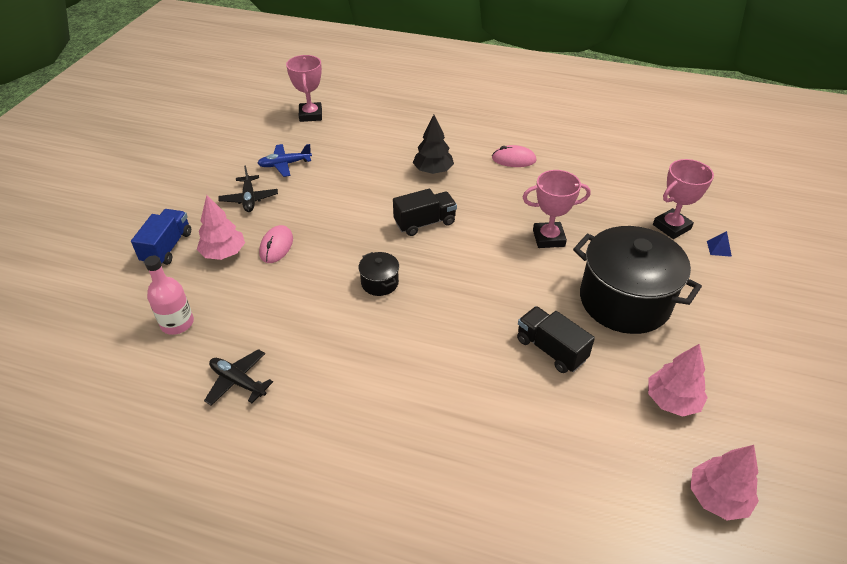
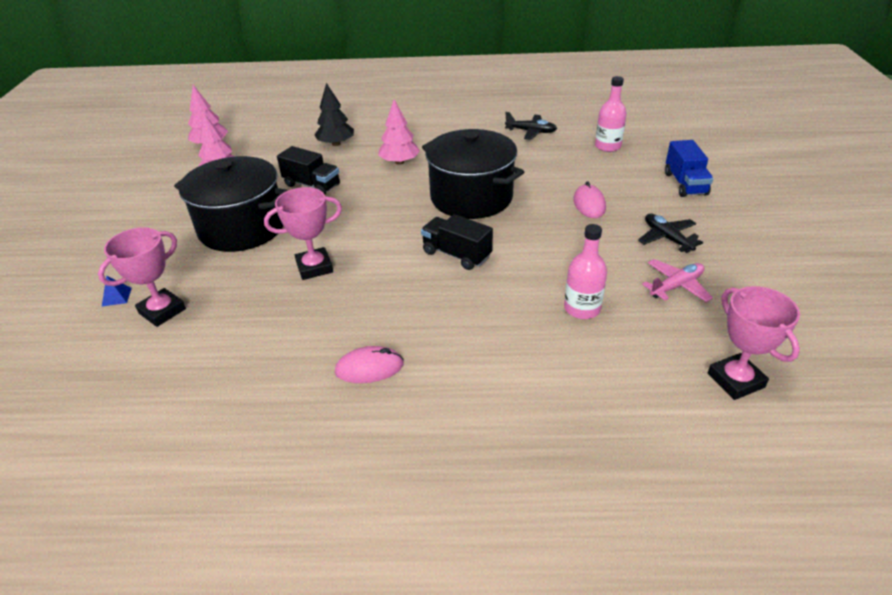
camera: 165 degrees right, 5 degrees down
(224, 253) = (630, 190): pink tree -> pink tree (399, 162)
(285, 164) = (676, 286): blue plane -> pink plane
(360, 164) = (582, 308): none -> pink bottle
(380, 283) = (471, 197): black pot -> black pot, size x2.35
(425, 223) = (456, 254): black truck -> black truck turned 75 degrees clockwise
(433, 170) = (479, 322): black tree -> black tree (336, 144)

